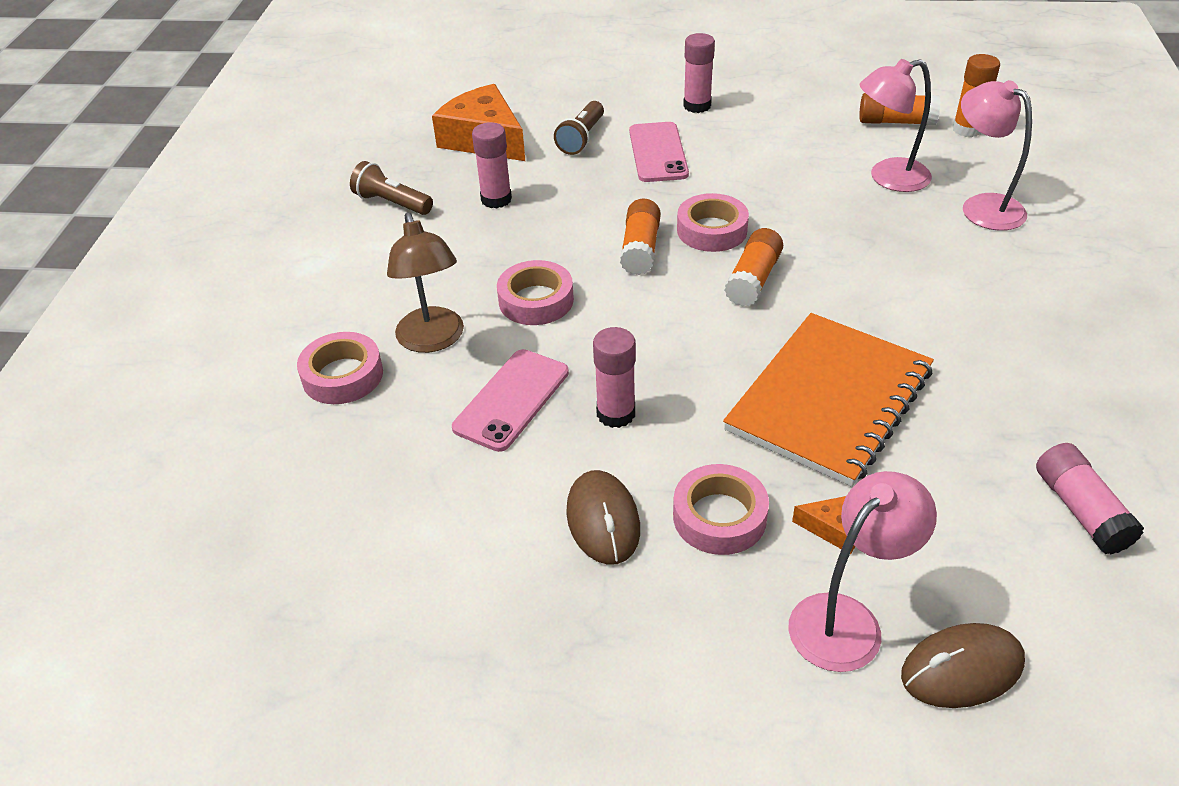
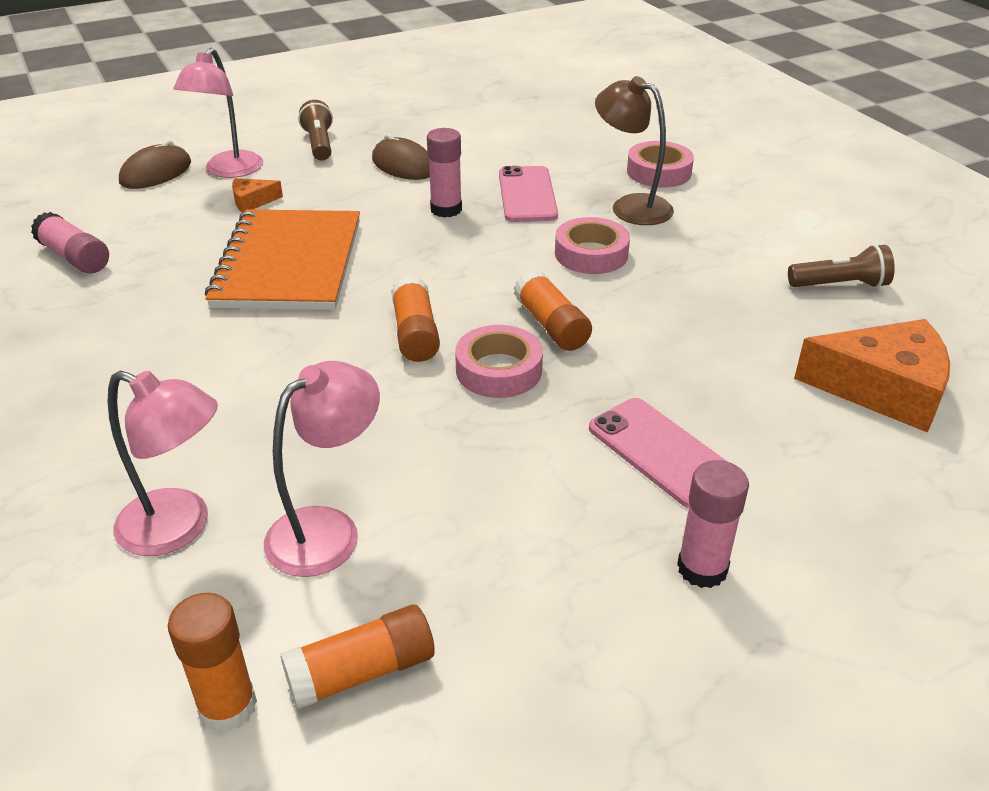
camera: 145 degrees right, 5 degrees down
(496, 199) = (753, 324): pink glue stick -> none
(581, 138) = (778, 436): brown flashlight -> brown flashlight (319, 144)
(719, 517) = (331, 186): pink tape -> none

